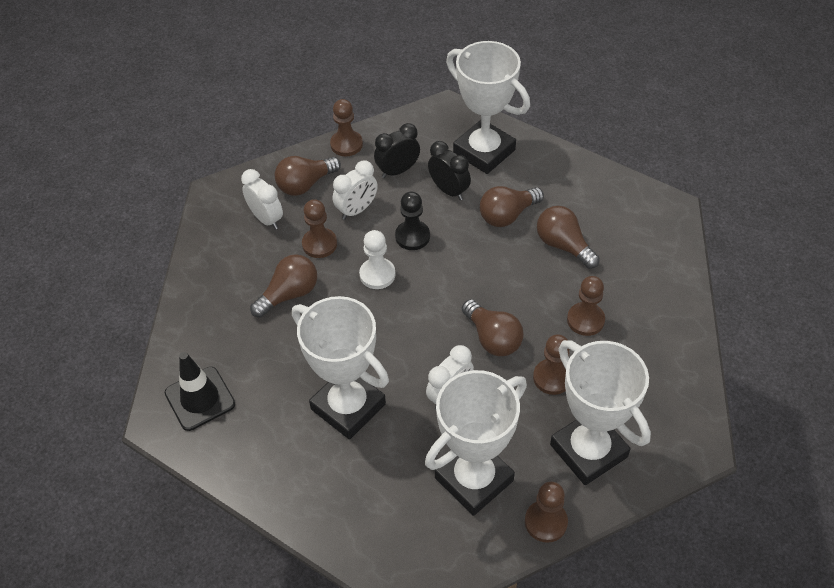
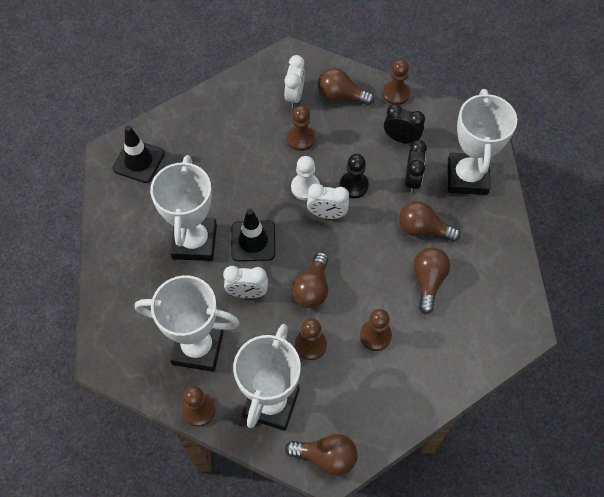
camera: 50 degrees right, 10 degrees up
(289, 294) = (248, 151): brown light bulb -> brown light bulb (326, 457)
(357, 210) = (346, 139): white clock -> white clock (327, 214)
(395, 354) = (253, 241): none -> black traffic cone

